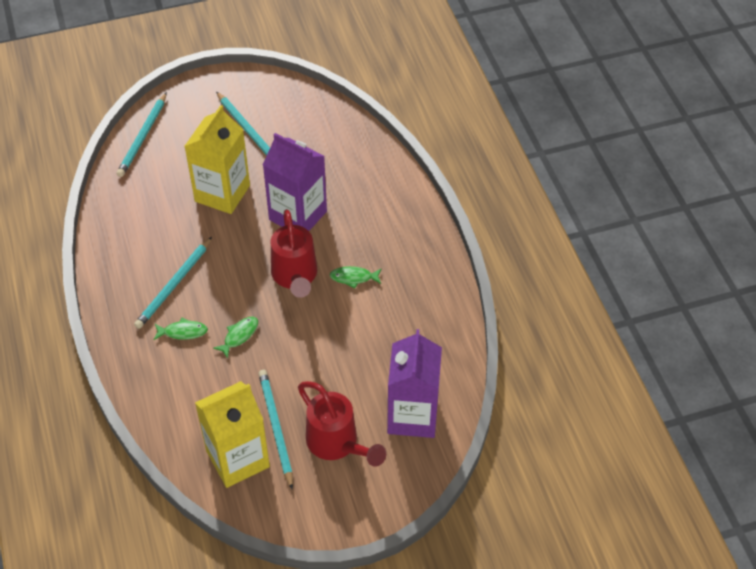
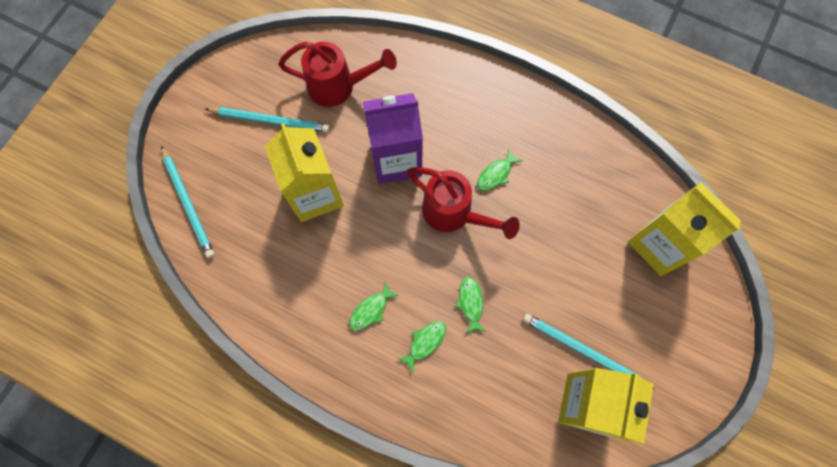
camera: 45 degrees left, 20 degrees up
(174, 285) = (371, 310): turquoise pencil -> green fish
(337, 444) = (638, 319): red watering can -> red watering can (338, 86)
(412, 415) = (659, 245): purple carton -> yellow carton

